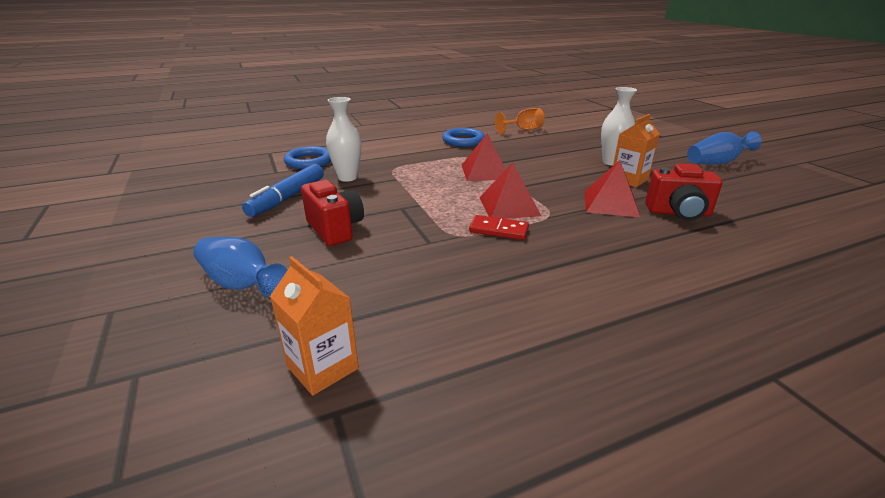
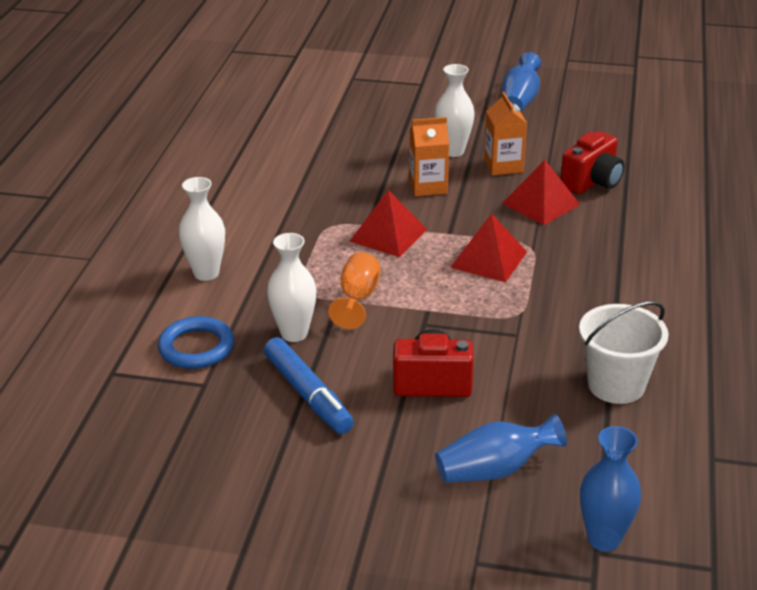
camera: 55 degrees left, 5 degrees up
(157, 373) = (604, 539): none -> blue vase
(322, 367) = (659, 451): orange carton -> orange carton (428, 186)
(380, 145) = (206, 273): none -> white vase
(409, 308) = (616, 385): none -> white bucket
(463, 141) = (271, 207): blue ring -> none
(499, 230) = (531, 287): red domino -> none
(523, 130) = (288, 150): orange goblet -> orange goblet (358, 298)

